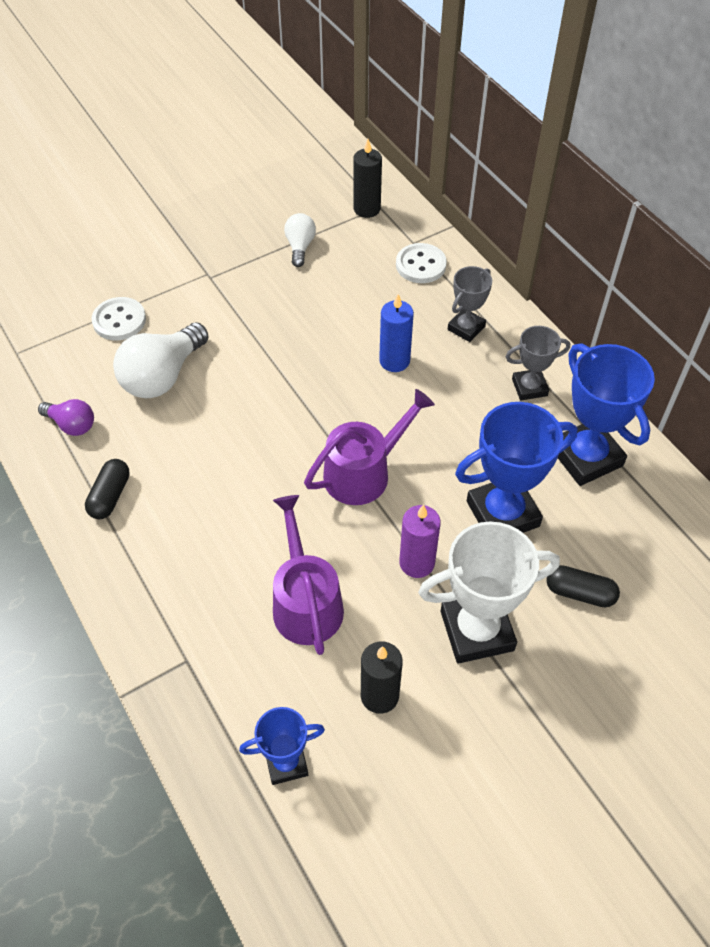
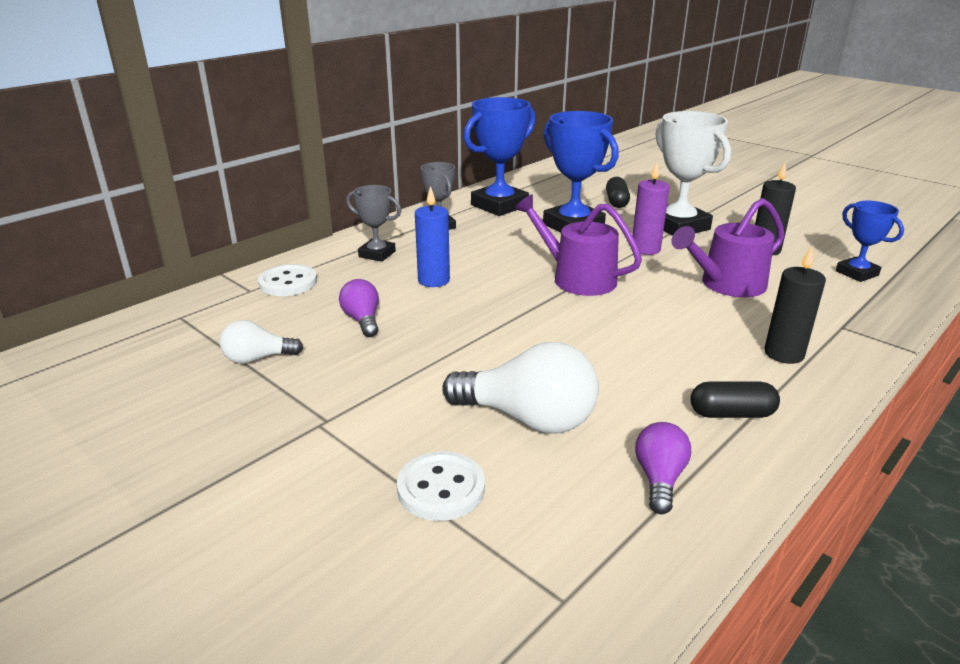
camera: 105 degrees left, 25 degrees down
(336, 305) = (362, 320): none -> purple light bulb
(367, 209) = (184, 324): black candle -> black candle (784, 354)

